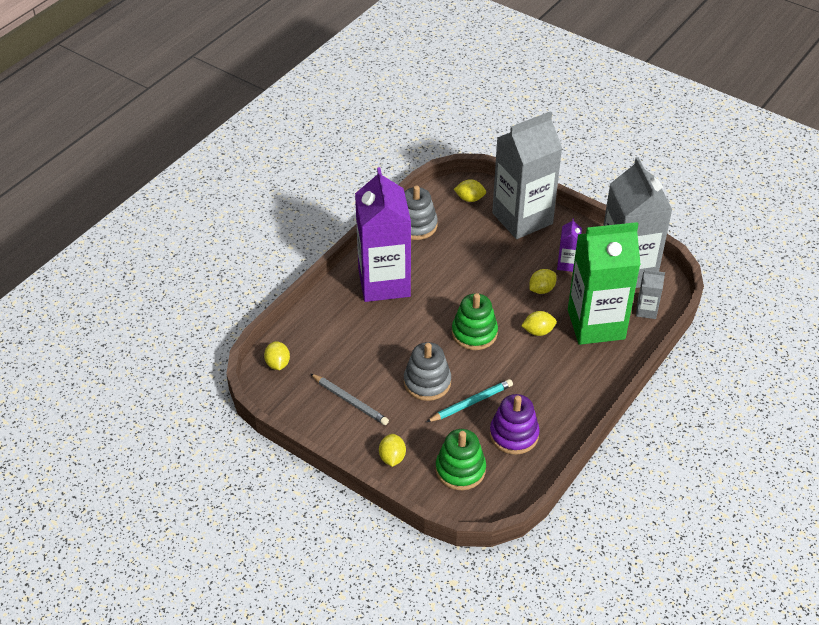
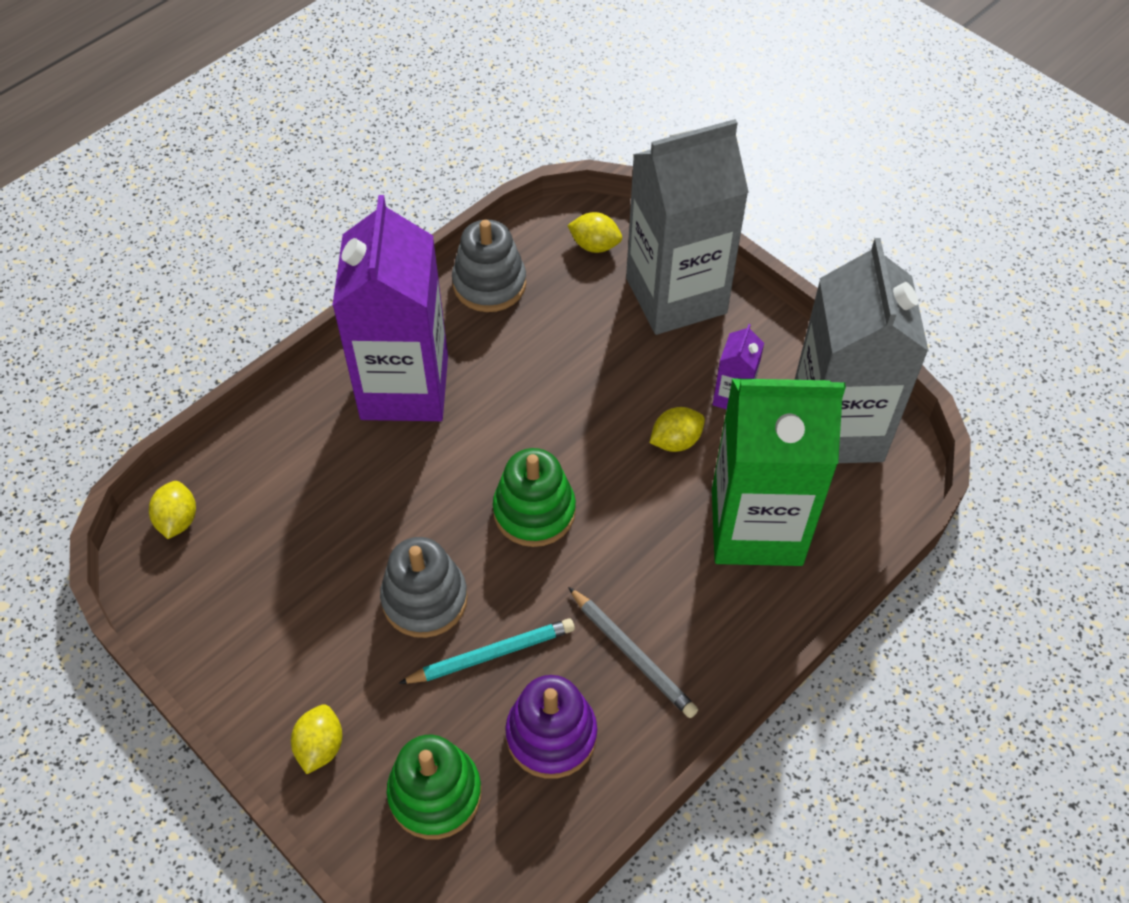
camera: 10 degrees right, 10 degrees up
(350, 401) = (279, 616): grey pencil -> grey pencil (632, 655)
(538, 331) = (648, 525): yellow lemon -> none
(646, 310) = (855, 512): grey carton -> none

